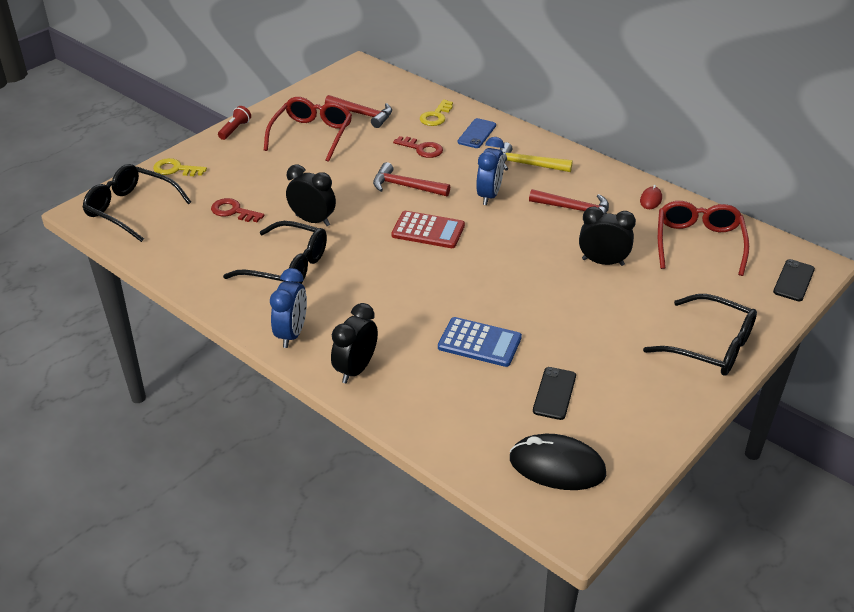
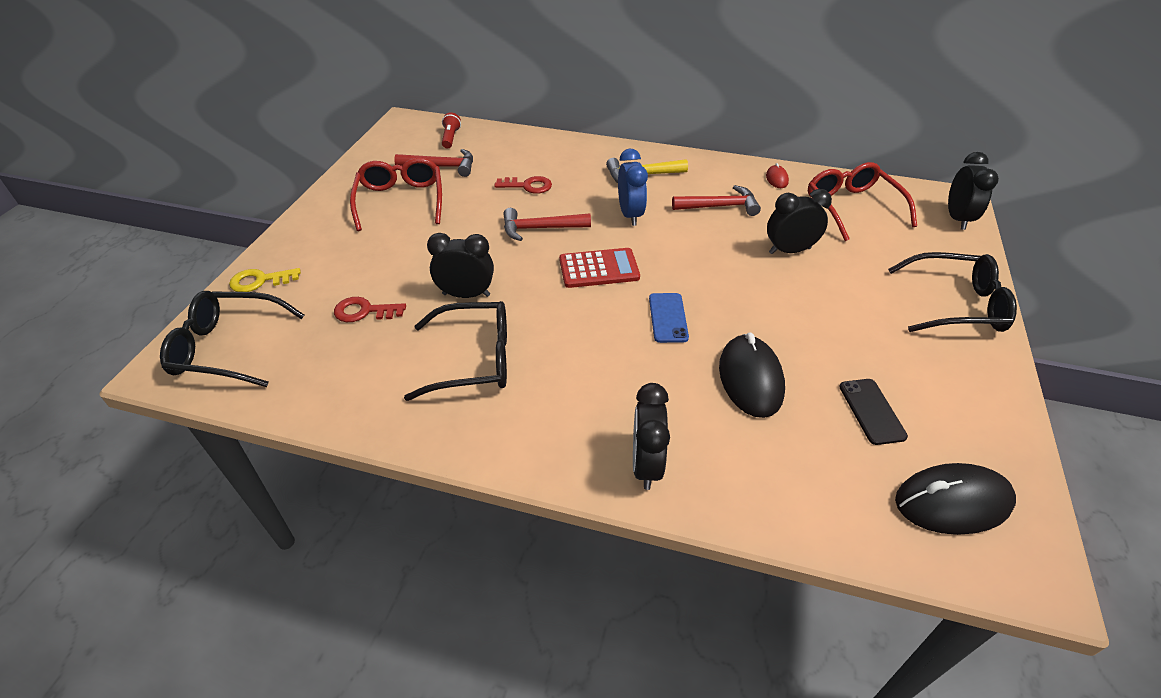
camera: 25 degrees left, 5 degrees up
(235, 129) = (307, 216): red flashlight -> red flashlight (450, 138)
(291, 334) = (538, 446): blue clock -> none
(436, 116) = (517, 151): yellow key -> none
(477, 134) = (570, 158): blue phone -> blue phone (668, 318)
(479, 342) = (750, 379): blue calculator -> black mouse
(793, 280) = (957, 218): black phone -> black clock

